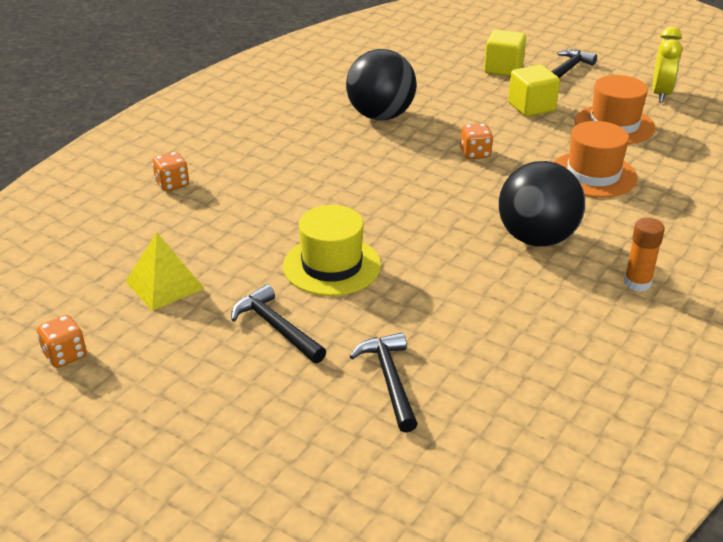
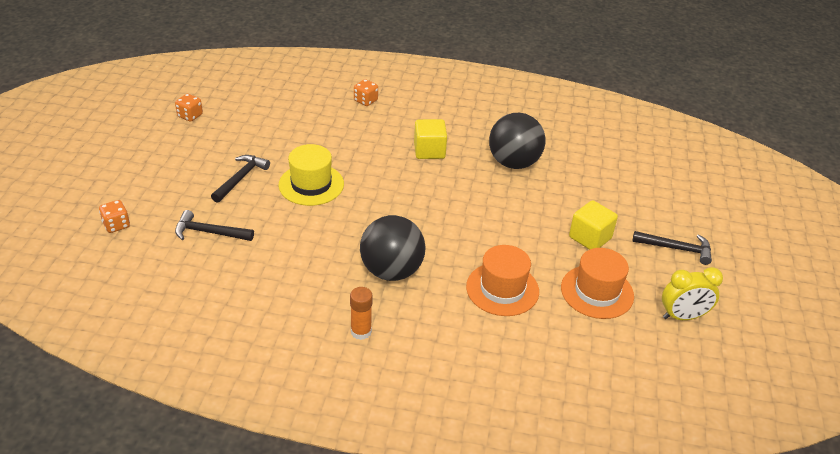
camera: 65 degrees right, 5 degrees up
(165, 285) = (263, 128): yellow pyramid -> none
(389, 380) = (209, 232): black hammer -> black hammer turned 135 degrees counterclockwise
(475, 153) = (491, 220): orange dice -> orange dice (116, 225)
(503, 69) = (646, 211): yellow cube -> yellow cube (429, 151)

